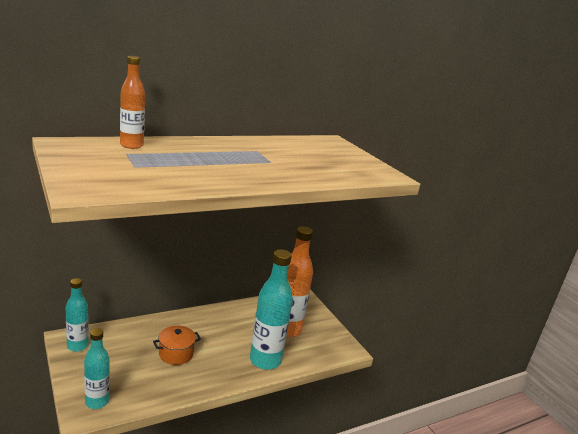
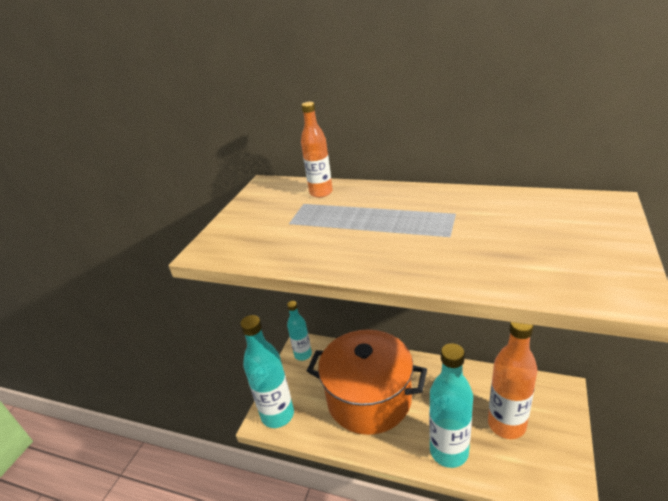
camera: 55 degrees right, 10 degrees up
(97, 402) = (277, 415): turquoise bottle -> turquoise bottle, size x1.67
(176, 354) = (369, 399): orange pot -> orange pot, size x2.43

